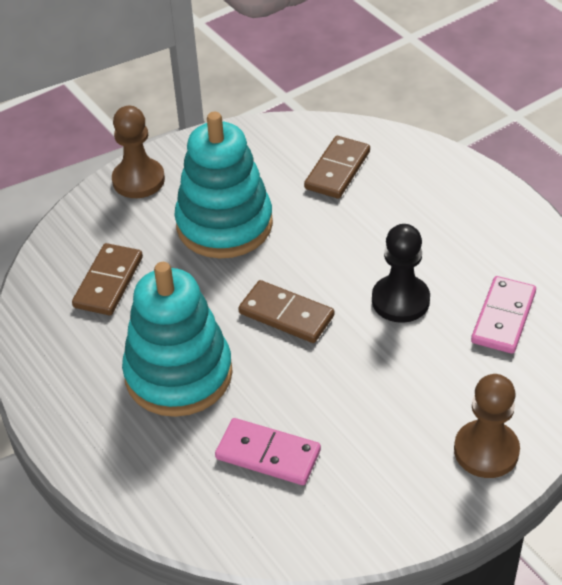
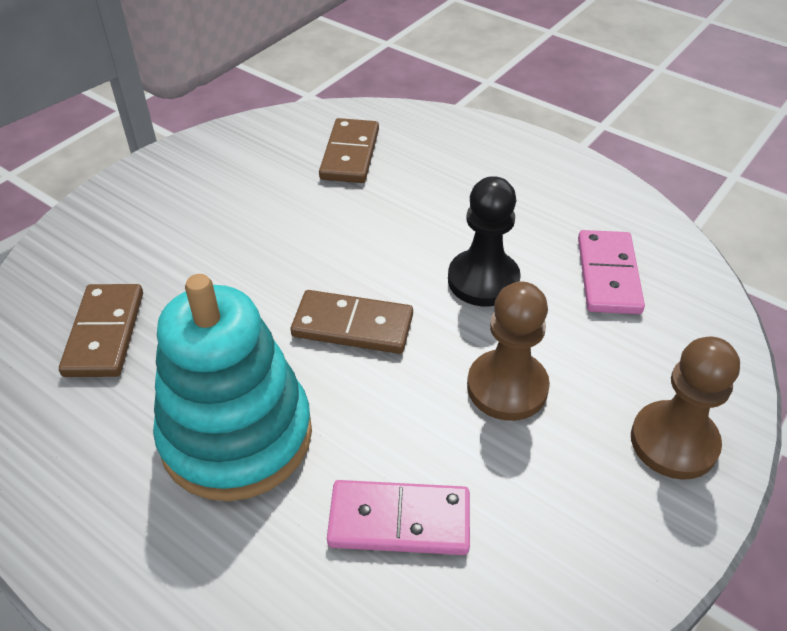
camera: 20 degrees left, 0 degrees up
(138, 180) = (114, 205): brown pawn -> brown pawn (507, 387)
(224, 224) = (237, 235): turquoise stacking toy -> none

